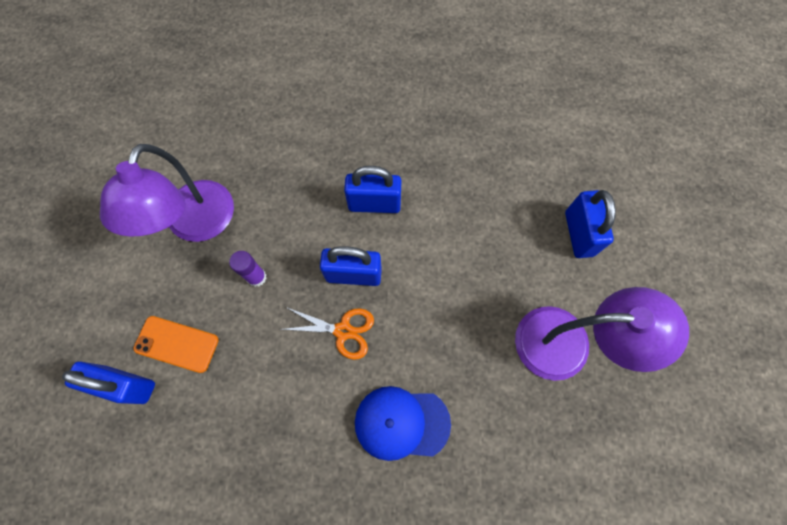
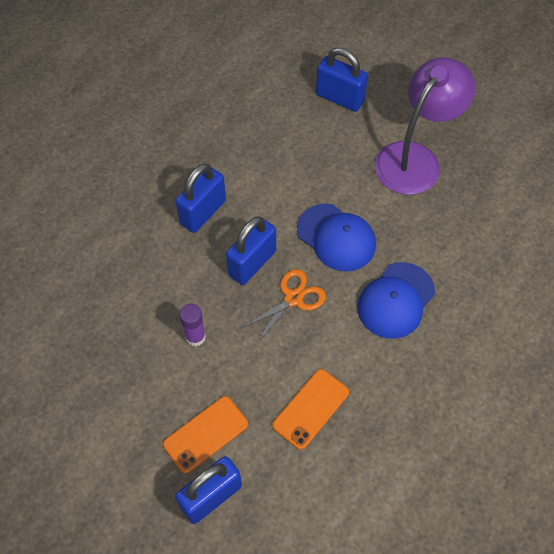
camera: 55 degrees left, 10 degrees down
(195, 225) = (104, 360): purple lamp -> none
(248, 415) = (311, 409): none -> orange phone
(429, 327) = (336, 237): none -> blue cap

